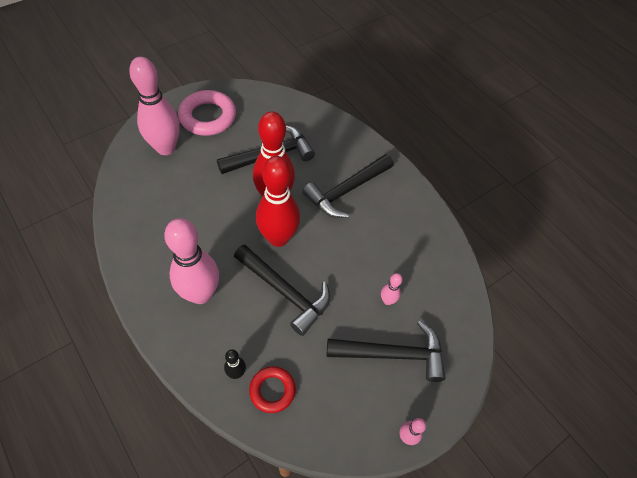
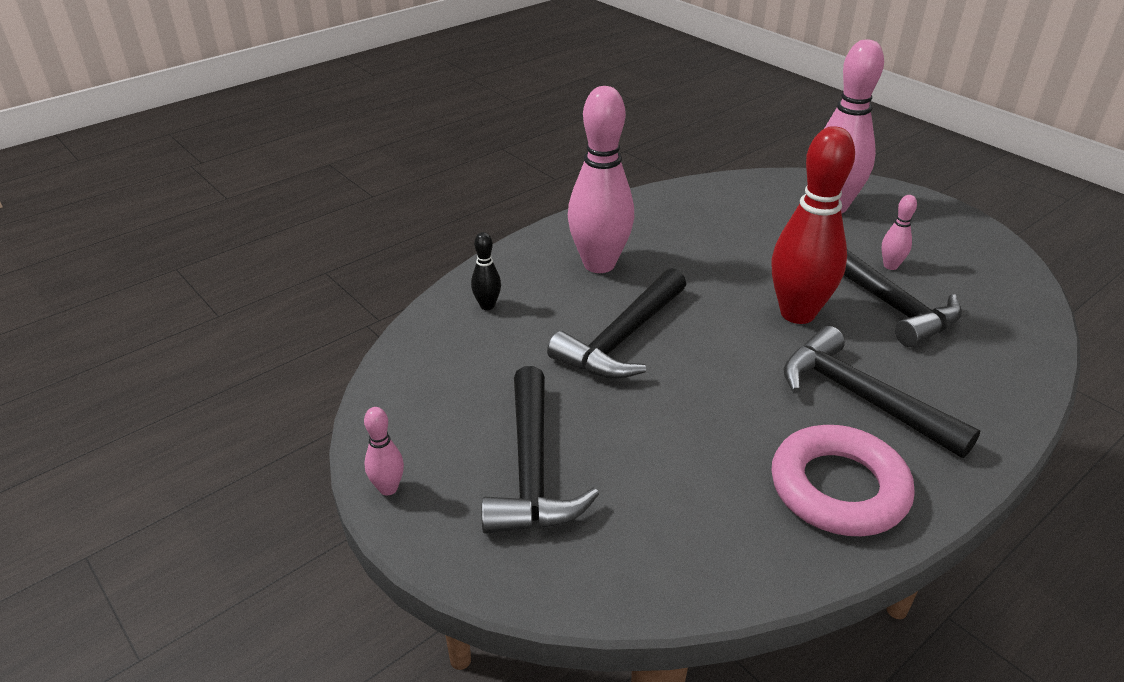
camera: 90 degrees right, 20 degrees down
(208, 117) = (921, 233): pink ring -> pink ring (838, 488)
(272, 390) = (463, 339): red ring -> none
(278, 238) = (719, 324): red bowling pin -> none
(387, 300) = (636, 461): pink bowling pin -> pink bowling pin (890, 266)

